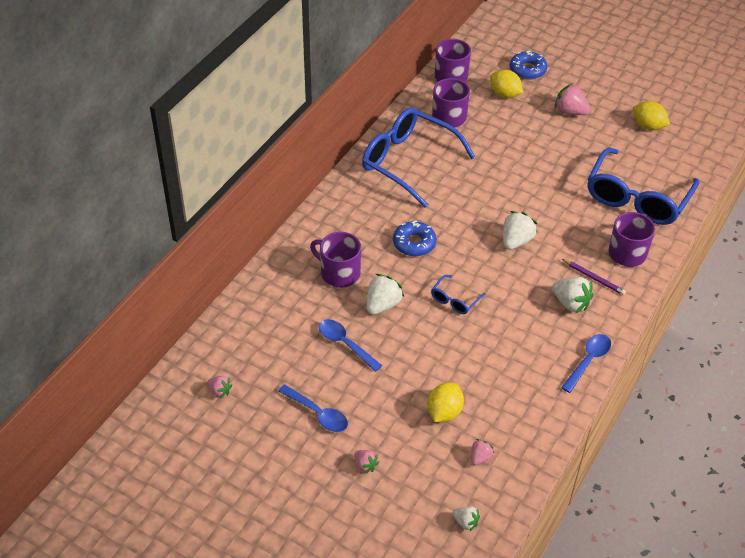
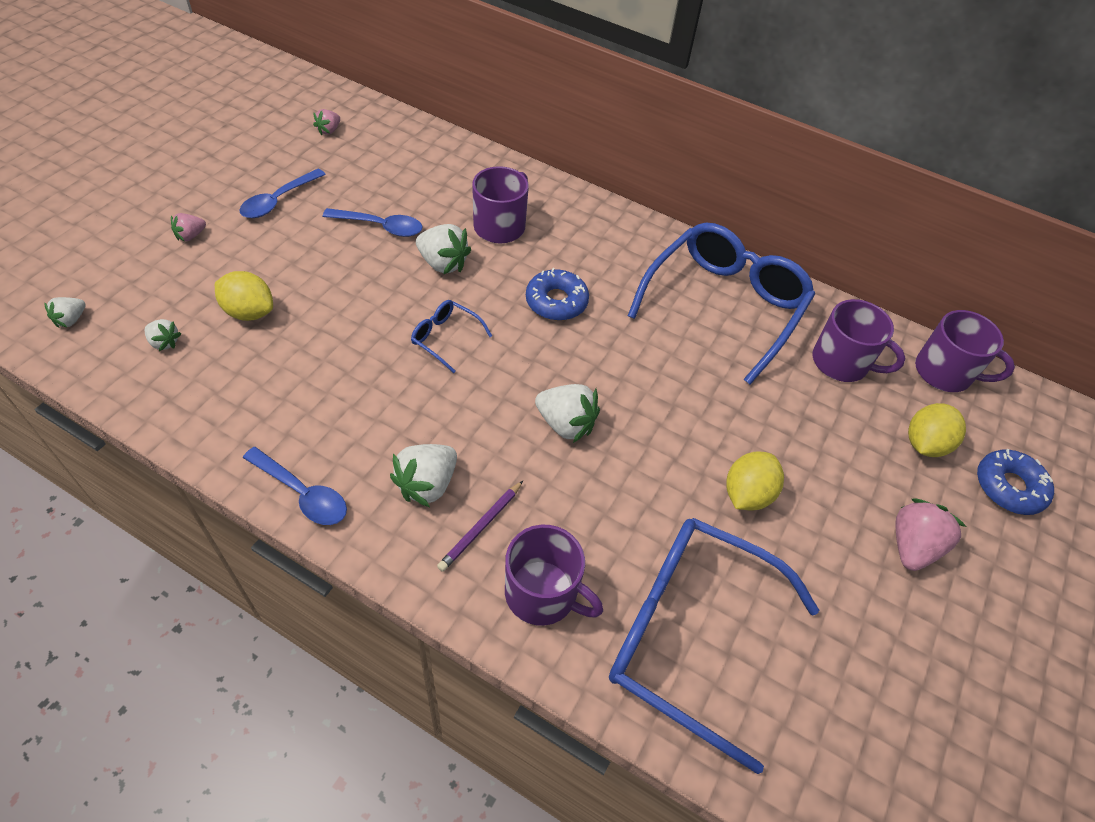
camera: 85 degrees right, 5 degrees up
(345, 344) = (381, 226): blue spoon -> blue spoon turned 60 degrees clockwise
(480, 457) = (164, 342): pink strawberry -> white strawberry
(648, 126) = (914, 695): yellow lemon -> yellow lemon (747, 494)

